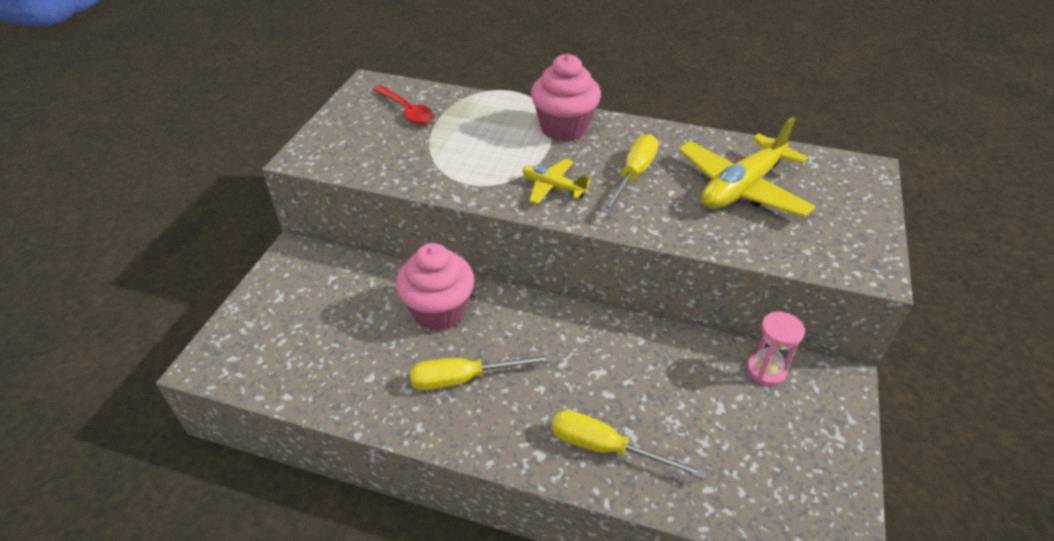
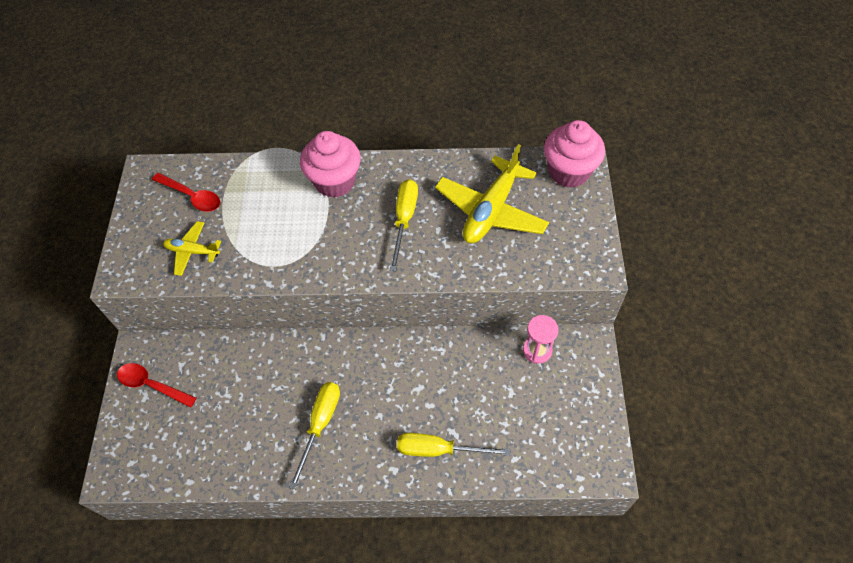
camera: 15 degrees left, 15 degrees up
(292, 288) = (152, 385): none -> red spoon
(439, 311) = (280, 371): pink cupcake -> pink cupcake (569, 172)
(464, 378) = (320, 425): yellow screwdriver -> yellow screwdriver turned 135 degrees clockwise
(553, 187) = (343, 250): yellow plane -> yellow plane (192, 251)

